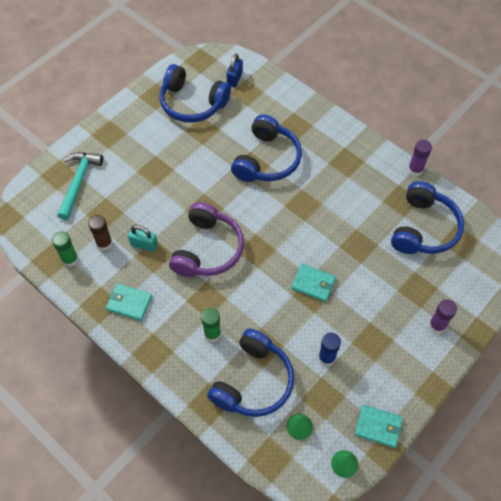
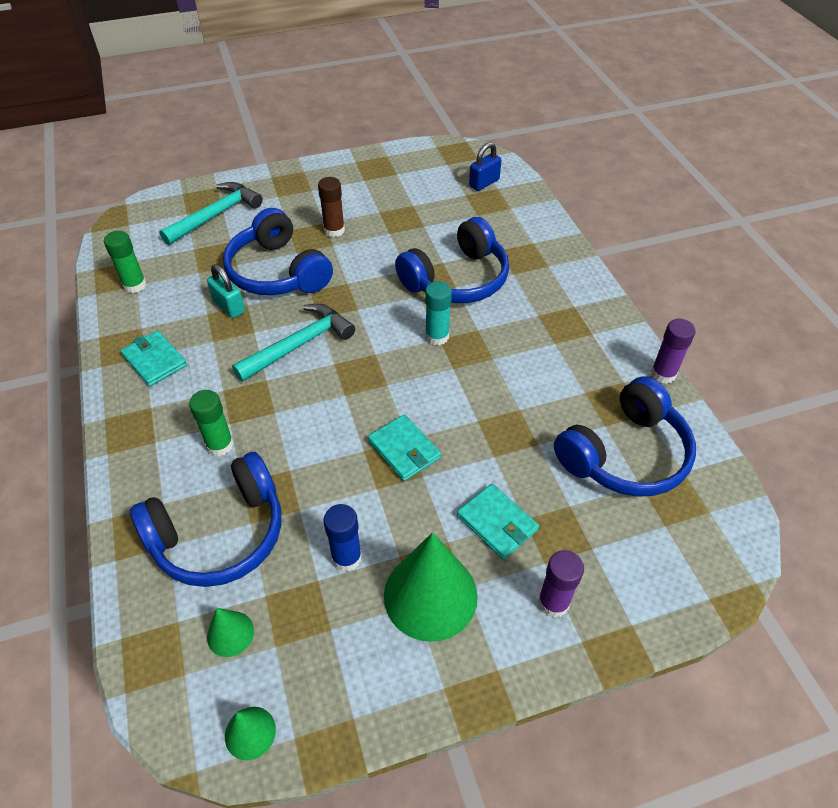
camera: 30 degrees right, 10 degrees down
(104, 243) = (186, 285): brown glue stick -> brown glue stick (334, 230)
(192, 103) = (412, 189): blue headphones -> blue headphones (278, 272)
(207, 249) = (299, 345): purple headphones -> turquoise hammer
(282, 204) = (437, 336): none -> turquoise glue stick
(378, 427) = (346, 706): turquoise wallet -> turquoise wallet (497, 523)
(379, 353) = (430, 595): none -> green cone

